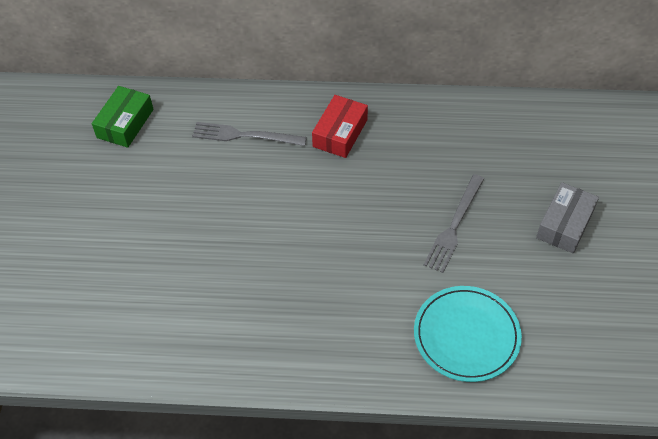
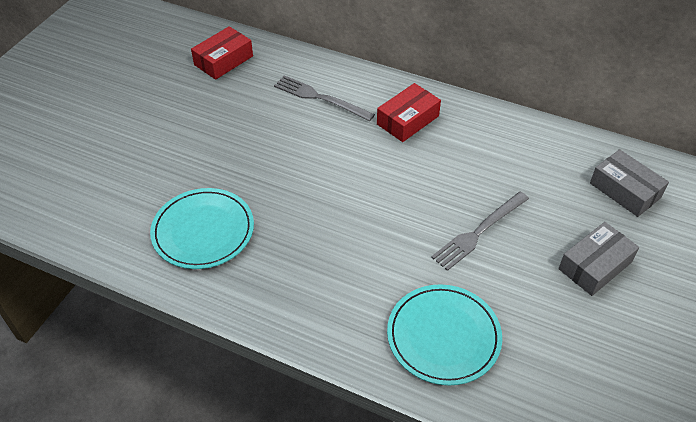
camera: 20 degrees right, 5 degrees down
(125, 123) = (223, 60): green box -> red box
(200, 312) = (203, 231): none -> turquoise plate
(561, 143) = (625, 190): none -> grey box

